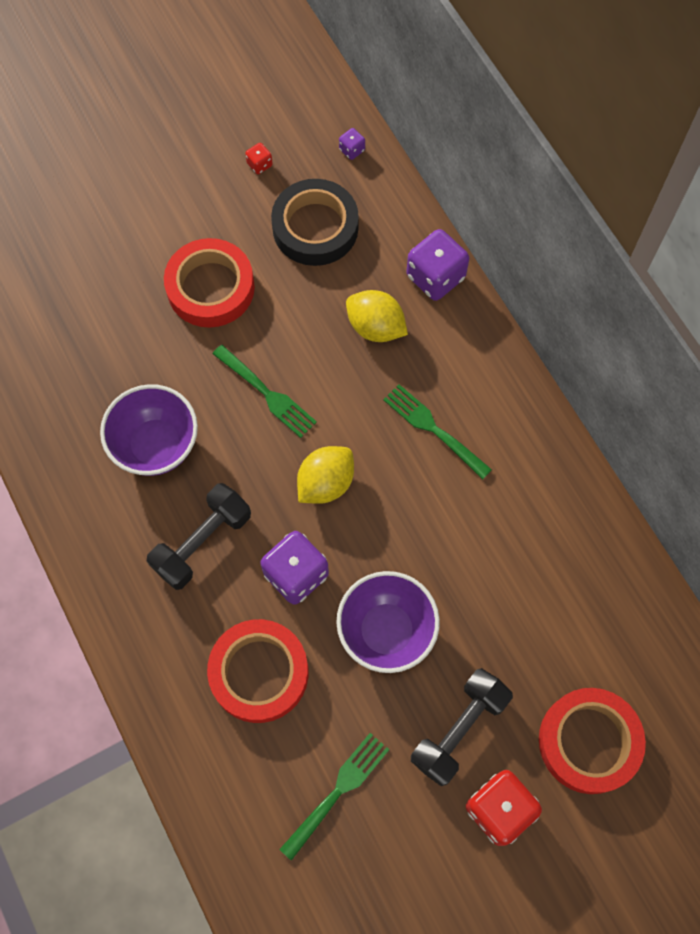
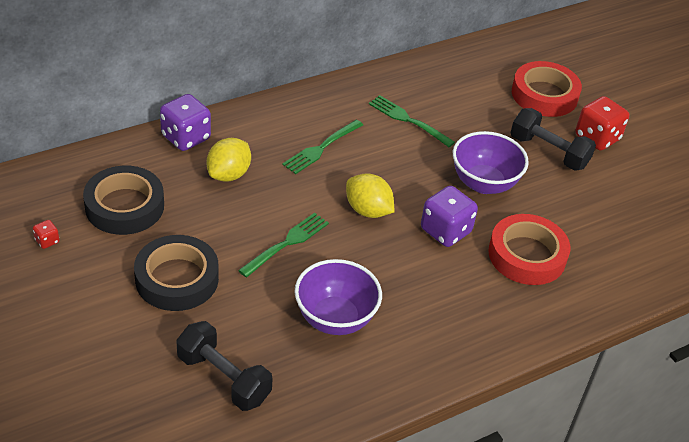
camera: 95 degrees left, 25 degrees down
(202, 542) = (423, 288): black dumbbell -> black dumbbell (223, 378)
(210, 288) = (177, 279): red tape -> black tape
(337, 792) = (606, 215): green fork -> green fork (409, 120)
(352, 150) = (47, 179): purple dice -> none

